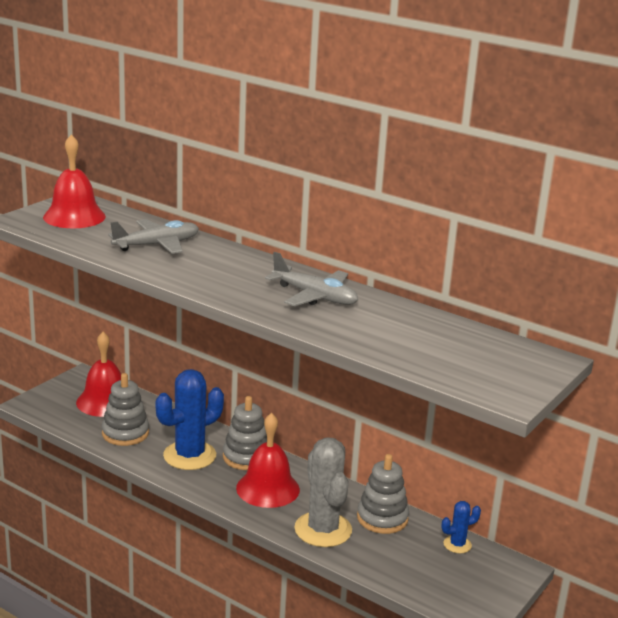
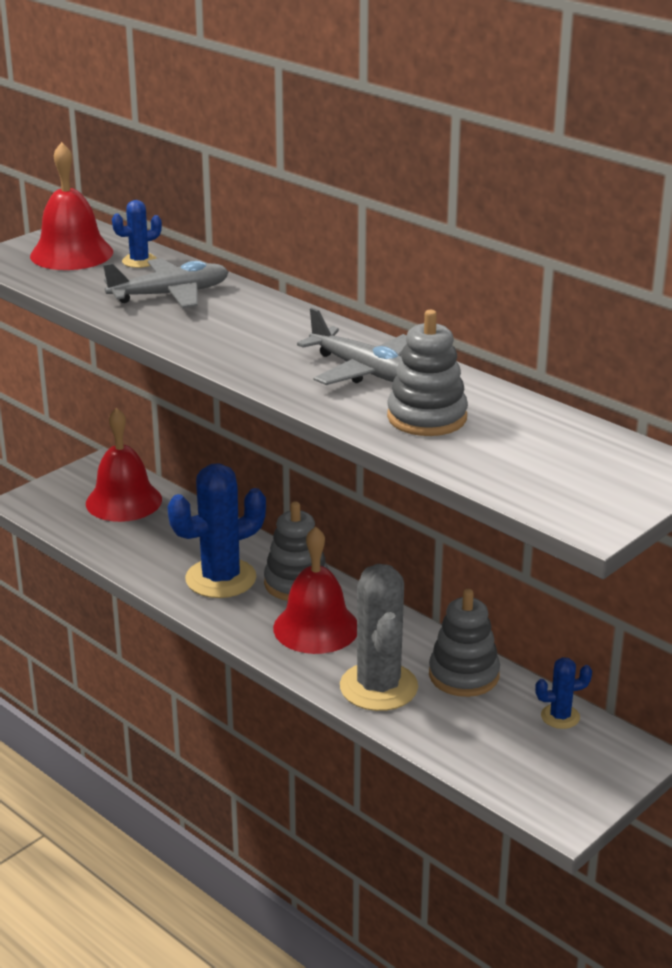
camera: 10 degrees right, 5 degrees up
(125, 433) = (142, 545): grey stacking toy -> grey stacking toy (427, 417)
(127, 222) = (139, 261): none -> blue cactus

